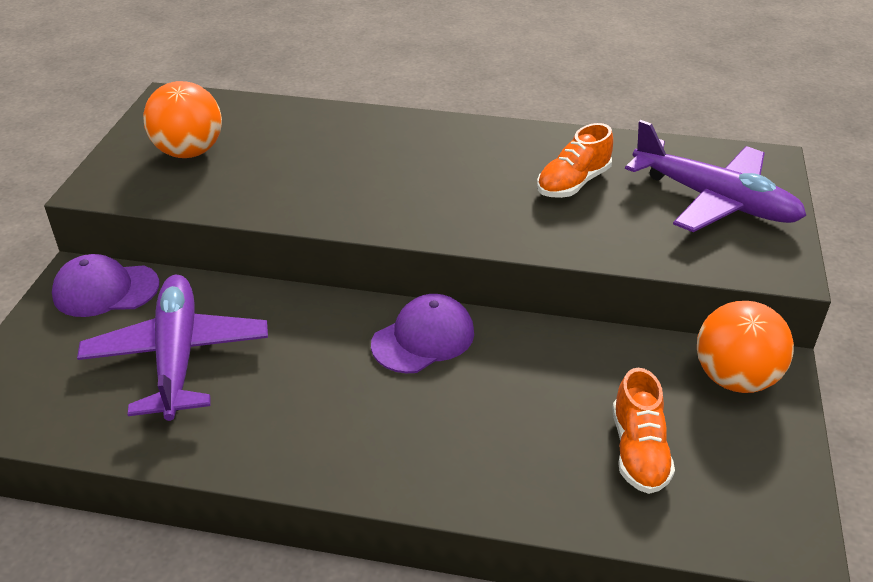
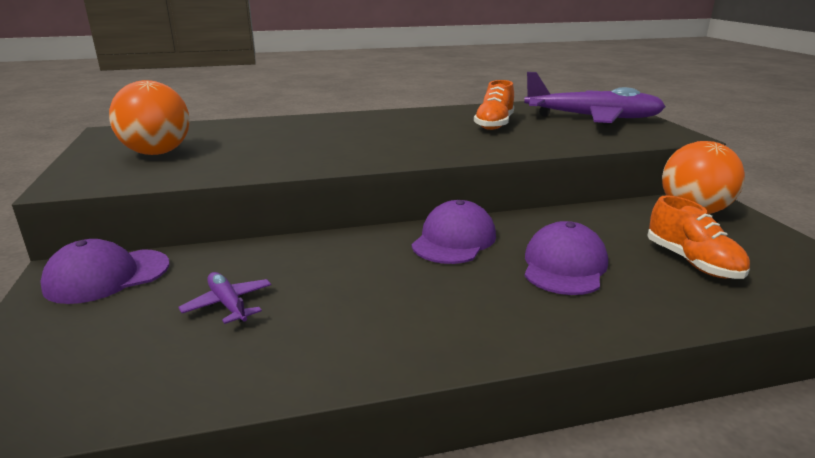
camera: 25 degrees left, 15 degrees down
(177, 356) = (228, 304): purple plane -> purple plane, size x0.44
(499, 410) = (564, 266): none -> purple cap

